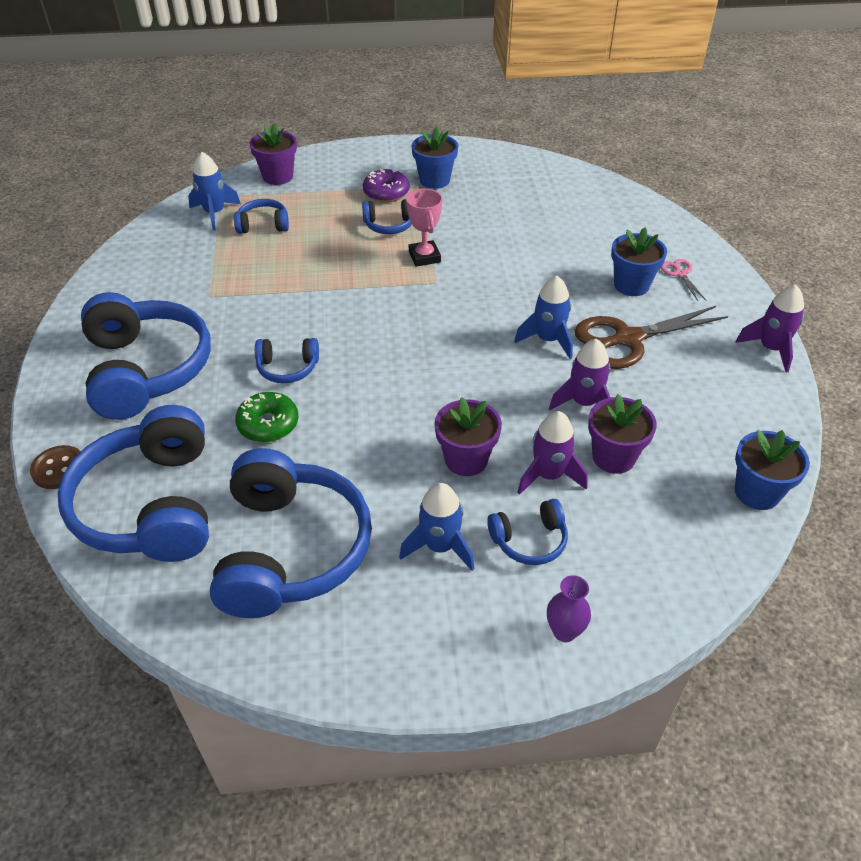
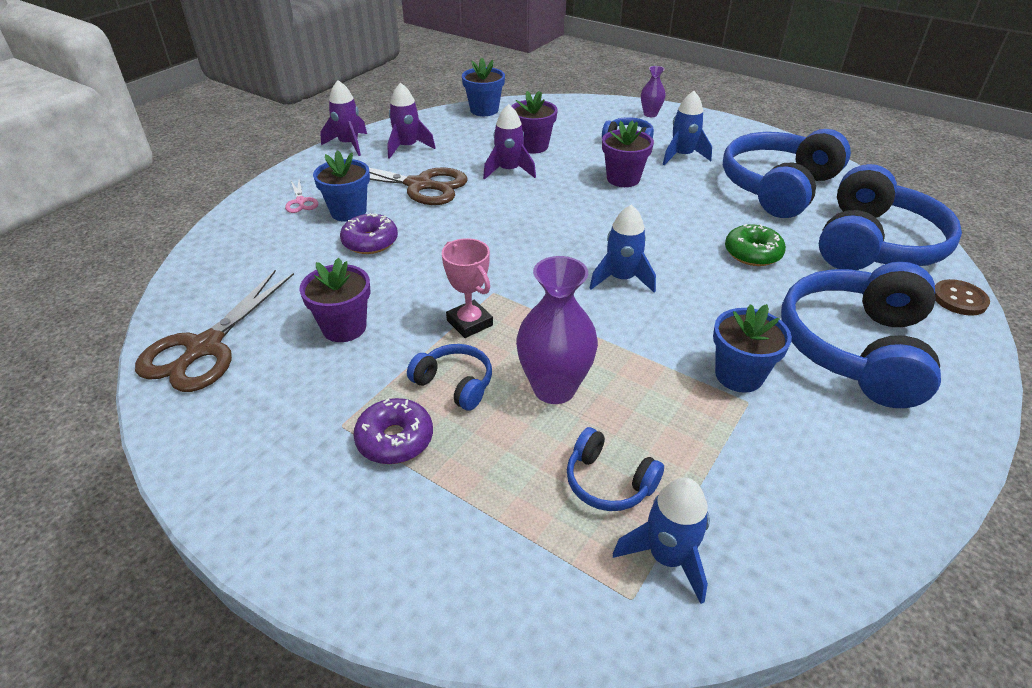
camera: 140 degrees left, 5 degrees down
(278, 176) = (503, 588): purple flower pot -> purple flower pot (344, 327)
(287, 368) = (707, 285): blue headphones -> none
(331, 249) = (554, 388): none -> purple vase
(424, 257) = (469, 323): pink trophy -> pink trophy turned 60 degrees counterclockwise
(434, 180) = (312, 422): blue flower pot -> blue flower pot (739, 375)
(543, 177) = (204, 347): none -> brown scissors
(548, 340) = (473, 209): blue rocket -> blue rocket (621, 279)
(548, 475) = (582, 154): purple rocket -> purple rocket (407, 147)
(572, 272) = (370, 242): none -> purple donut
(680, 274) = (300, 202): pink scissors -> pink scissors turned 45 degrees counterclockwise

